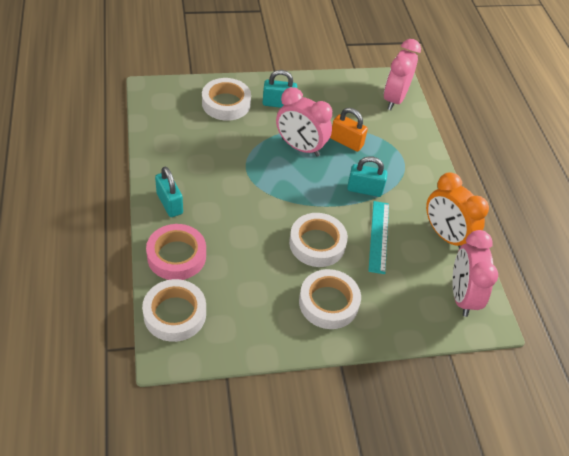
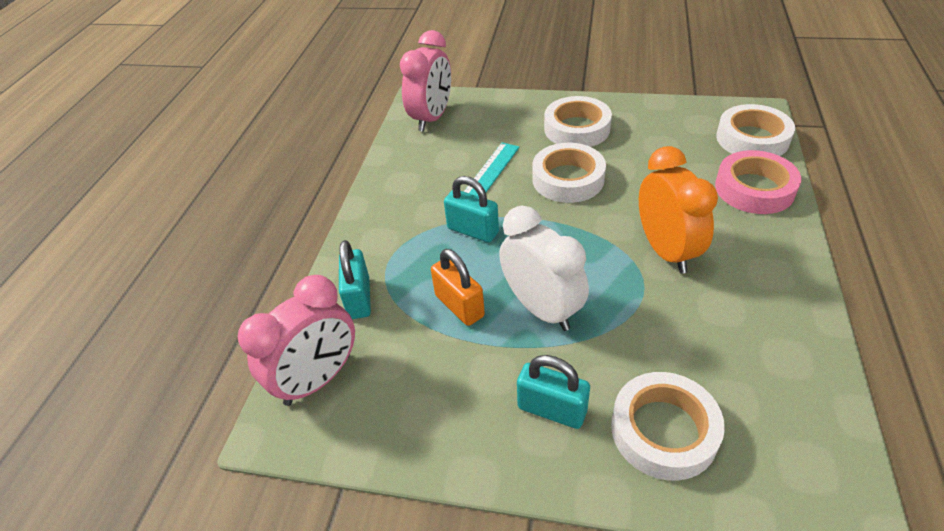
camera: 150 degrees left, 5 degrees down
(169, 203) = (770, 251): turquoise padlock -> turquoise padlock (359, 298)
(300, 147) = (542, 309): pink clock -> white clock
(445, 235) = (405, 168): orange clock -> orange clock (666, 251)

